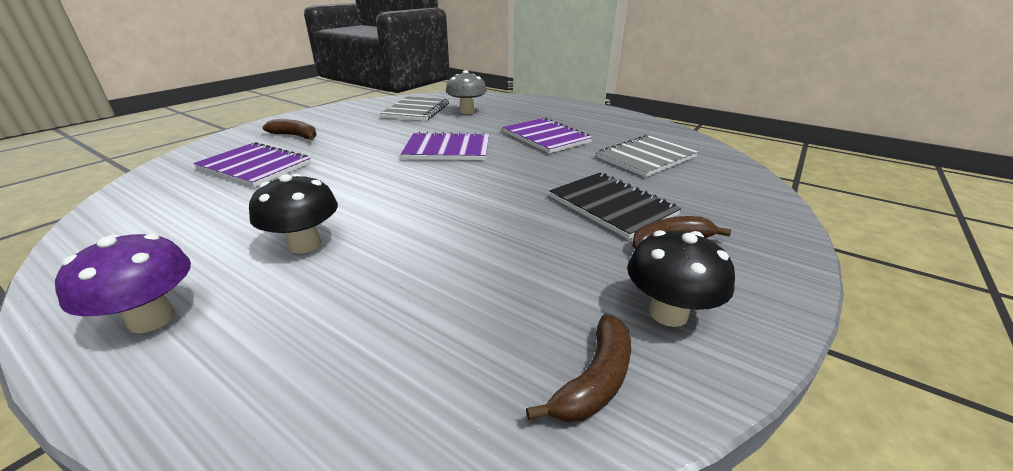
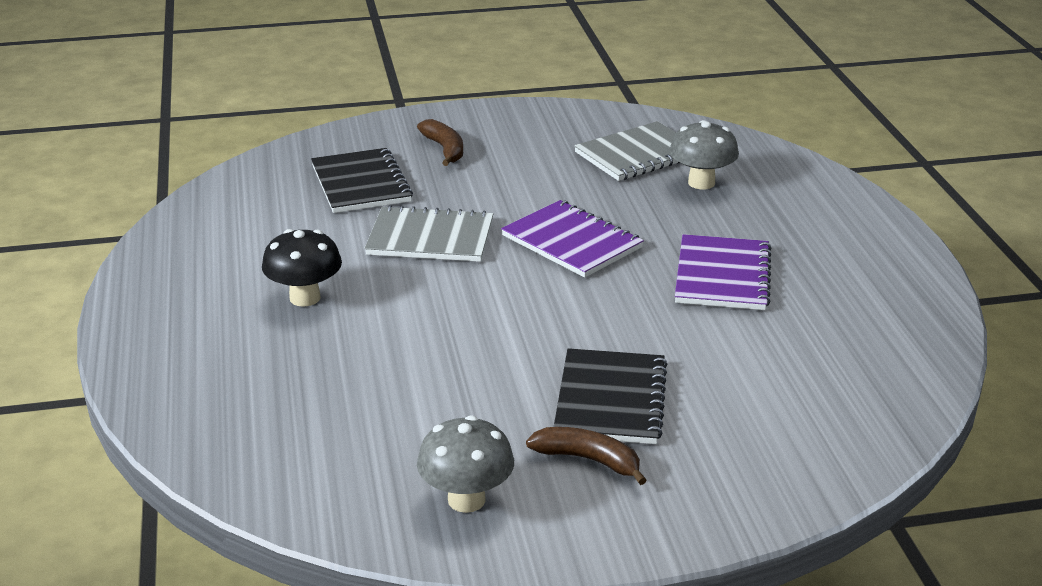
camera: 45 degrees right, 0 degrees up
(152, 319) = (168, 310): purple mushroom -> none
(255, 166) = (361, 183): purple notebook -> black notebook
(594, 380) = (345, 497): brown banana -> none
(646, 158) = (788, 367): grey notebook -> grey notebook (430, 238)
(668, 313) = (466, 500): black mushroom -> grey mushroom

